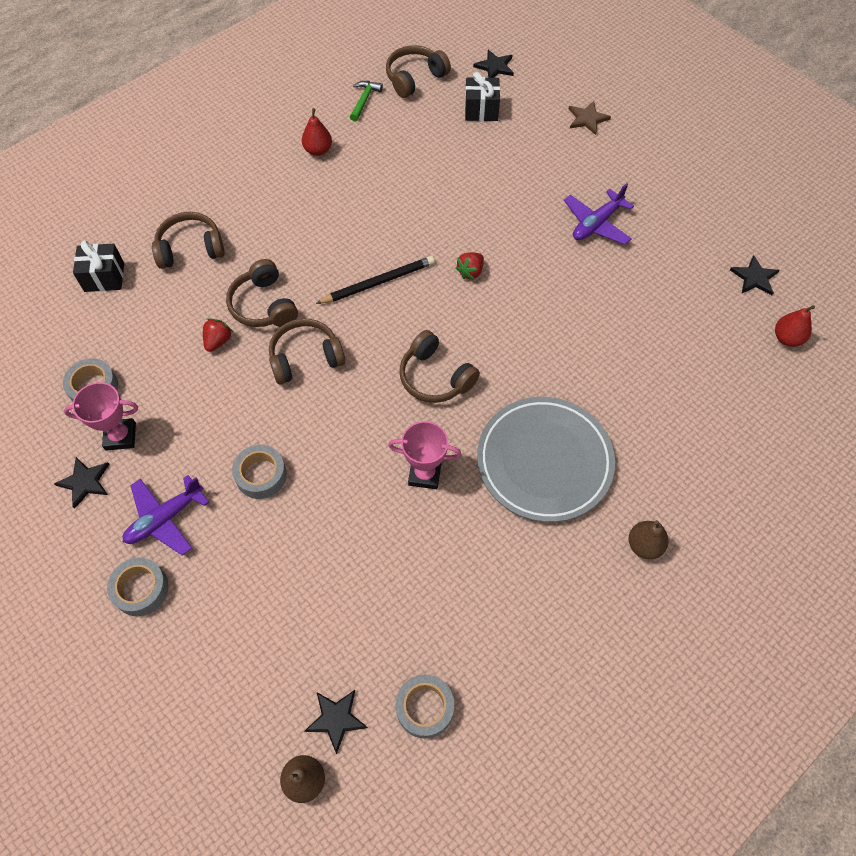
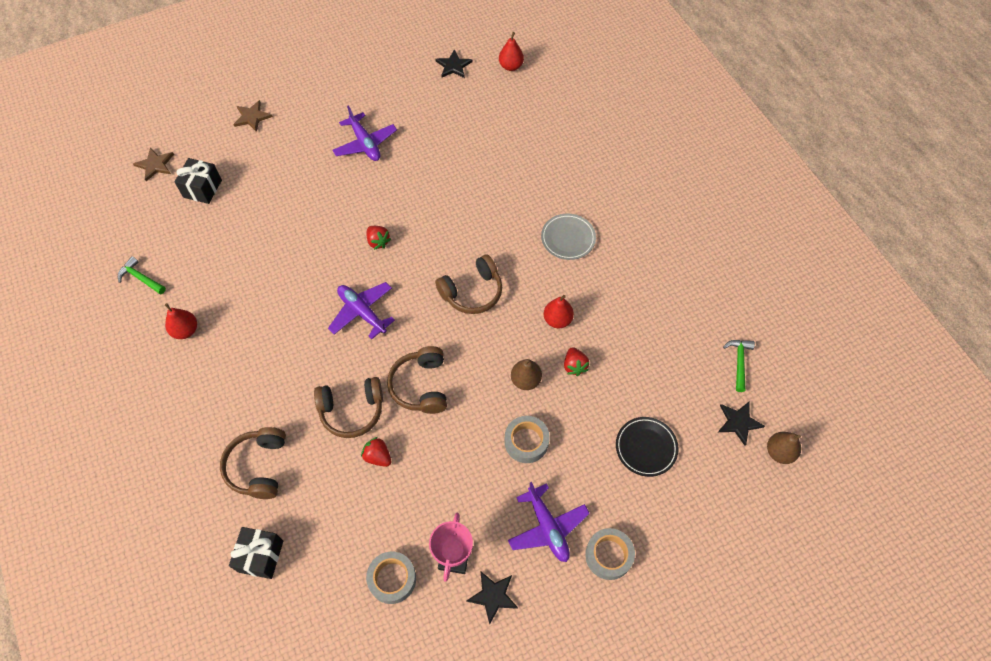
camera: 75 degrees left, 0 degrees up
(279, 607) = (646, 447): none -> black plate
(368, 506) = (574, 366): none -> red strawberry
(378, 282) = (362, 312): black pencil -> purple plane
(415, 78) = (134, 230): brown headphones -> none
(424, 474) = (557, 320): pink trophy -> red pear
(424, 708) = (739, 362): grey tape -> green hammer
(495, 67) = (155, 165): black star -> brown star
(544, 461) = (568, 238): grey plate -> grey plate, size x0.52
(644, 545) = (647, 198): brown pear -> brown pear (525, 380)

